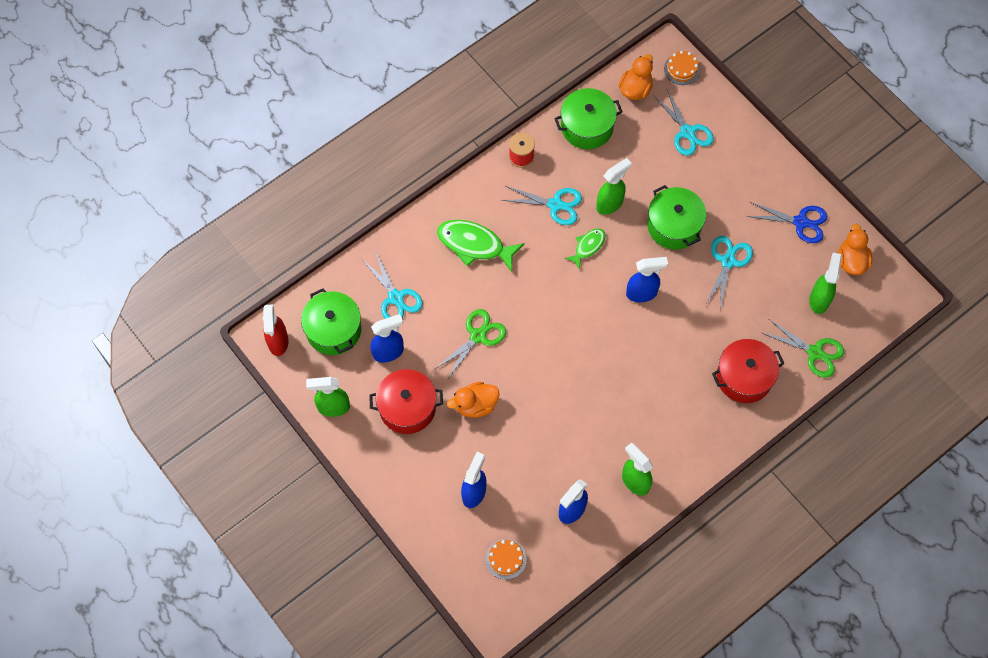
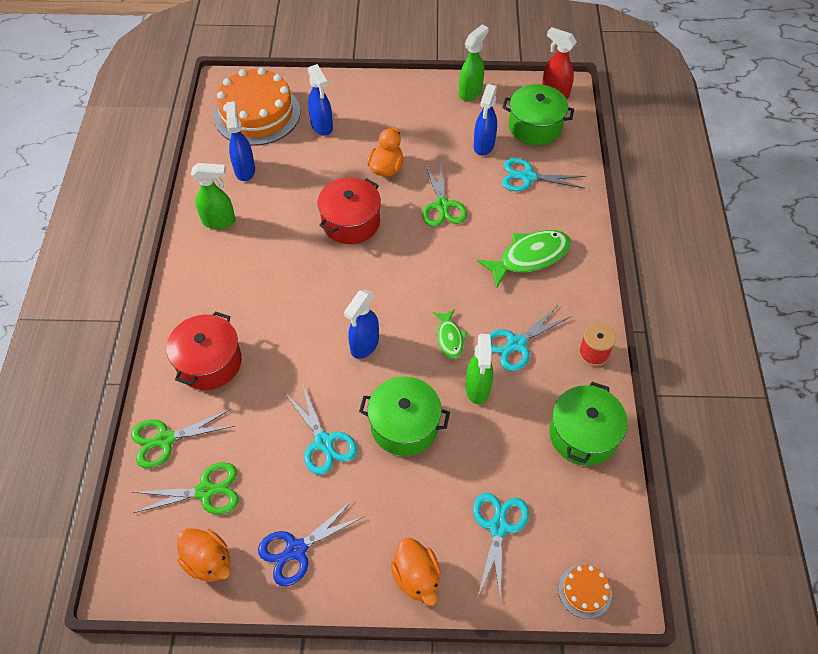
camera: 130 degrees right, 10 degrees down
(407, 407) = (427, 130): red pot -> red pot (351, 222)
(506, 559) = (257, 114): orange cake -> orange cake, size x2.31
(635, 89) = (595, 518): orange duck -> orange duck (416, 577)
(687, 132) = (498, 527): turquoise scissors -> turquoise scissors turned 90 degrees clockwise
(819, 299) = (205, 491): green spray bottle -> green scissors

